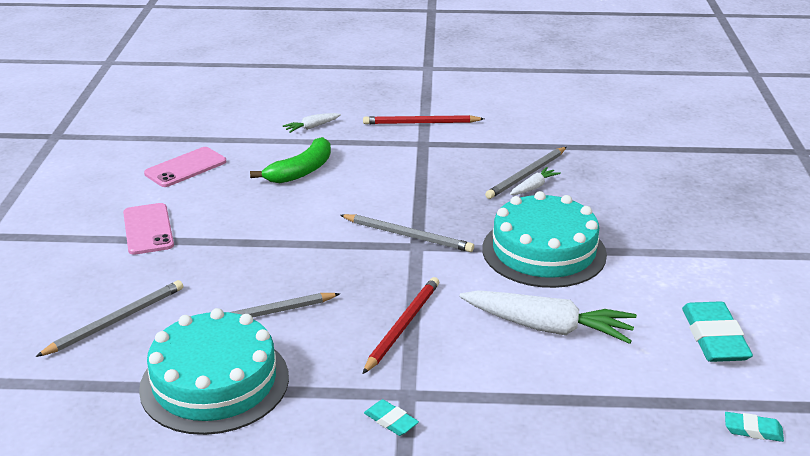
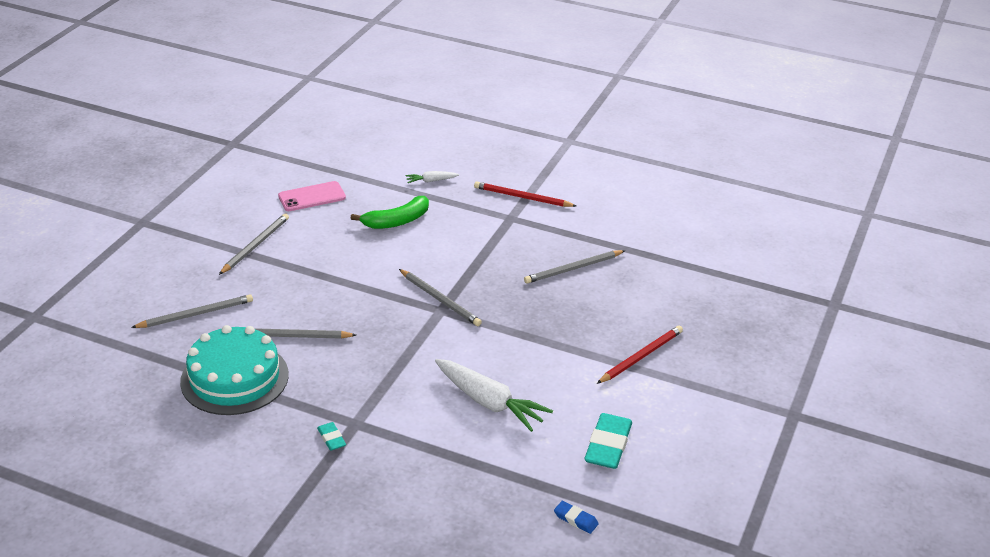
camera: 20 degrees right, 5 degrees up
(148, 229) = (255, 245): pink phone -> grey pencil
(403, 326) = (386, 372): red pencil -> red pencil (641, 356)
(533, 187) = (570, 282): white carrot -> none
(544, 251) = (534, 340): turquoise cake -> none
(753, 430) = (575, 519): turquoise eraser -> blue eraser

